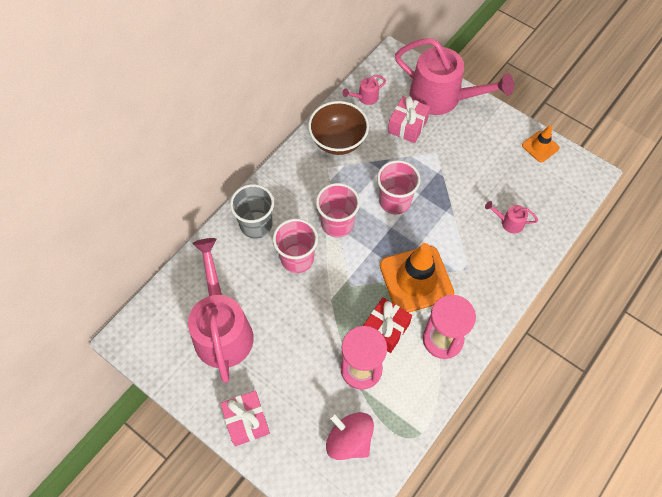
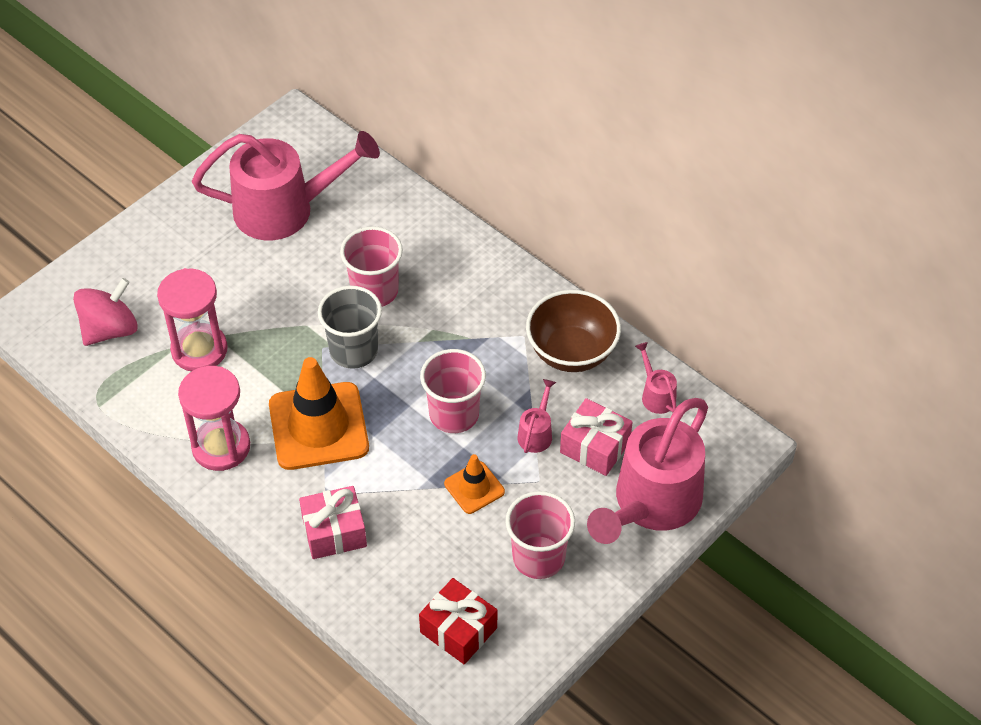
camera: 95 degrees right, 10 degrees down
(246, 421) = (160, 230): pink gift -> pink gift (334, 532)
(256, 225) = (435, 248): grey cup -> grey cup (353, 351)
(337, 224) = (424, 340): pink cup -> pink cup (538, 557)
(385, 329) = (250, 382): red gift -> red gift (458, 630)
(508, 222) = (396, 561): pink watering can -> pink watering can (536, 432)
(540, 147) = (538, 636): orange traffic cone -> orange traffic cone (474, 488)

